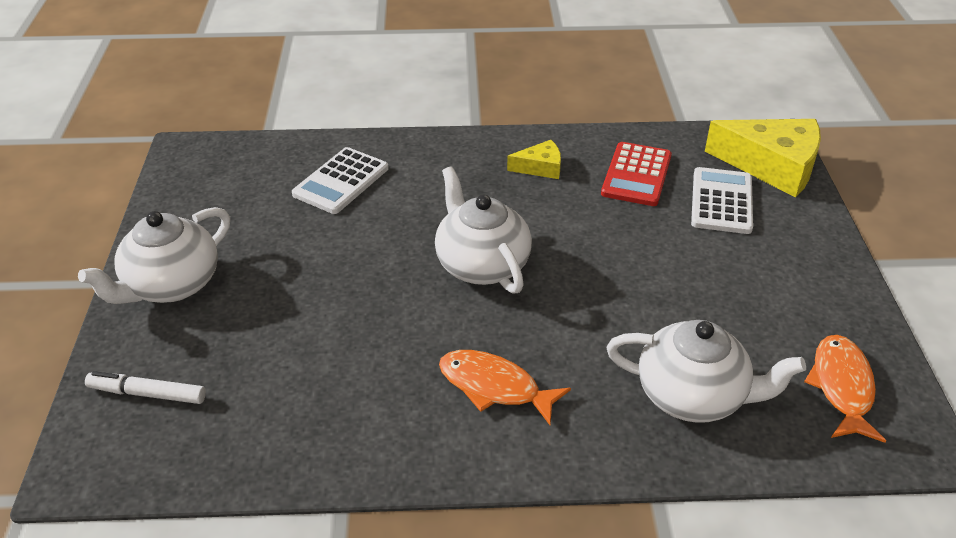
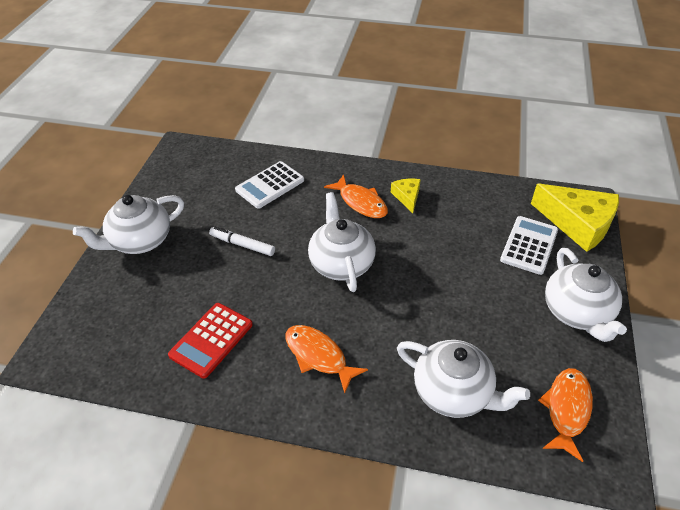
camera: 15 degrees right, 5 degrees up
(147, 394) = (101, 314): white marker -> white marker (242, 245)
(479, 184) = (360, 202): none -> orange fish
(540, 167) = (407, 197): yellow cheese -> yellow cheese turned 105 degrees counterclockwise
(636, 175) = (473, 214): red calculator -> red calculator (211, 340)
(811, 271) = (577, 312): none -> white teapot

